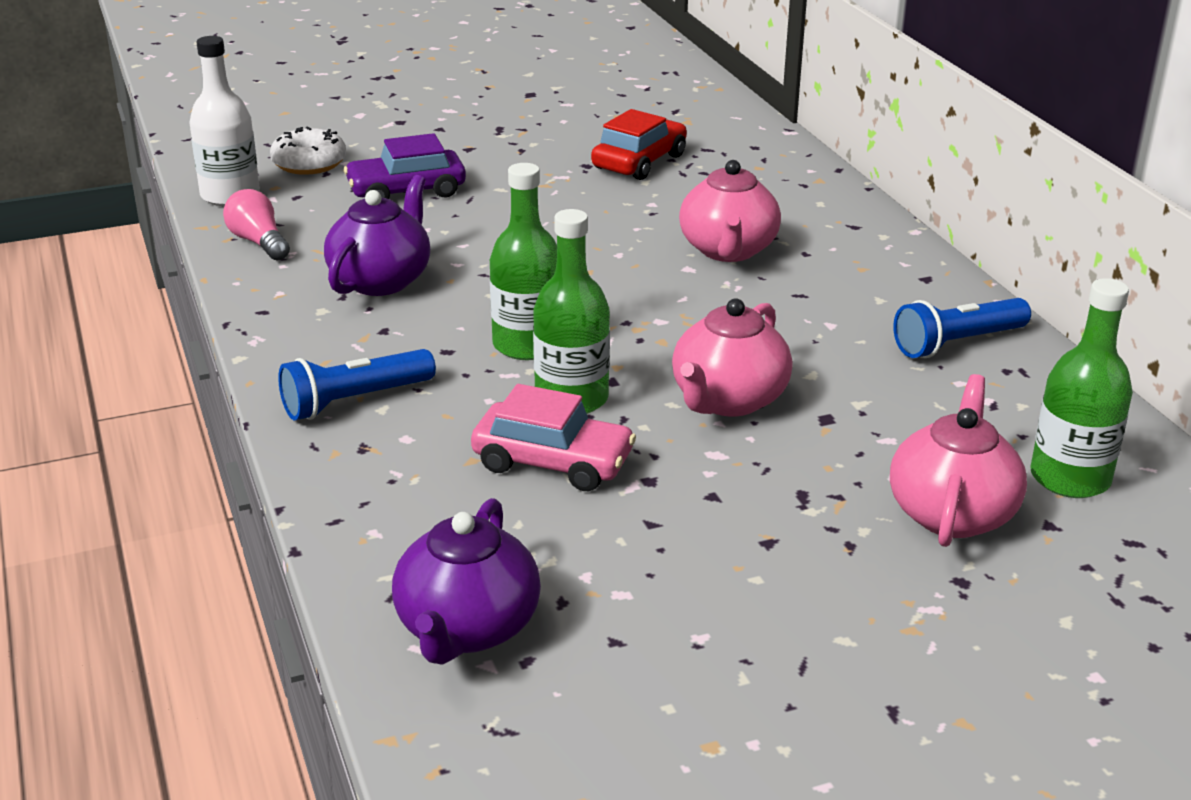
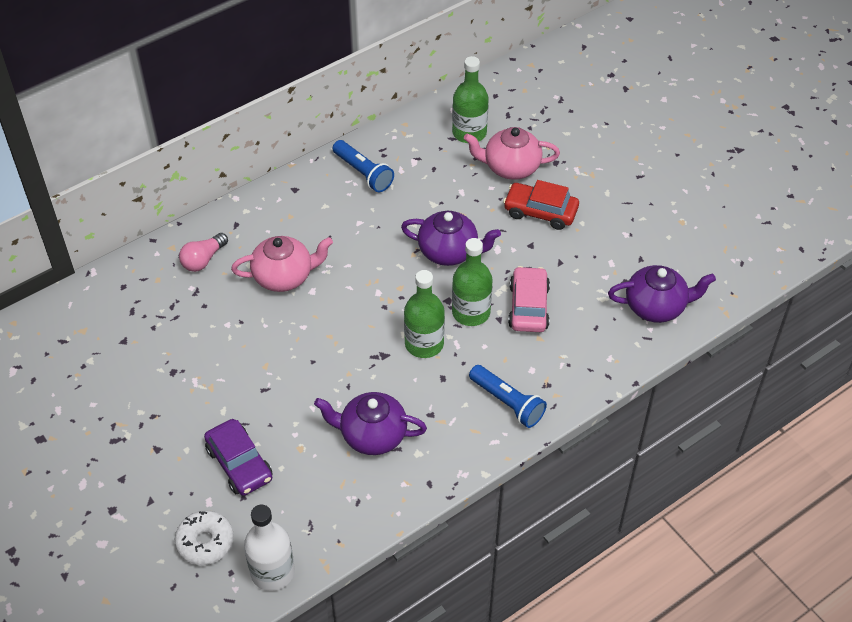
camera: 105 degrees left, 20 degrees up
(259, 242) = (340, 522): pink light bulb -> pink light bulb (203, 260)
(639, 162) = (161, 343): red car -> red car (540, 212)
(728, 400) = (449, 252): pink teapot -> purple teapot

